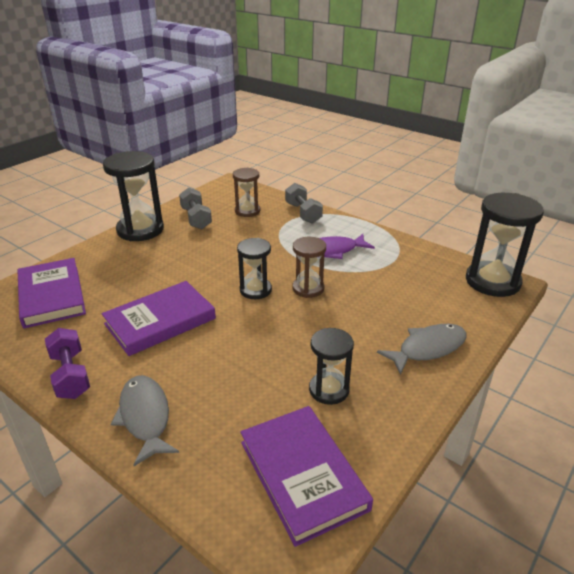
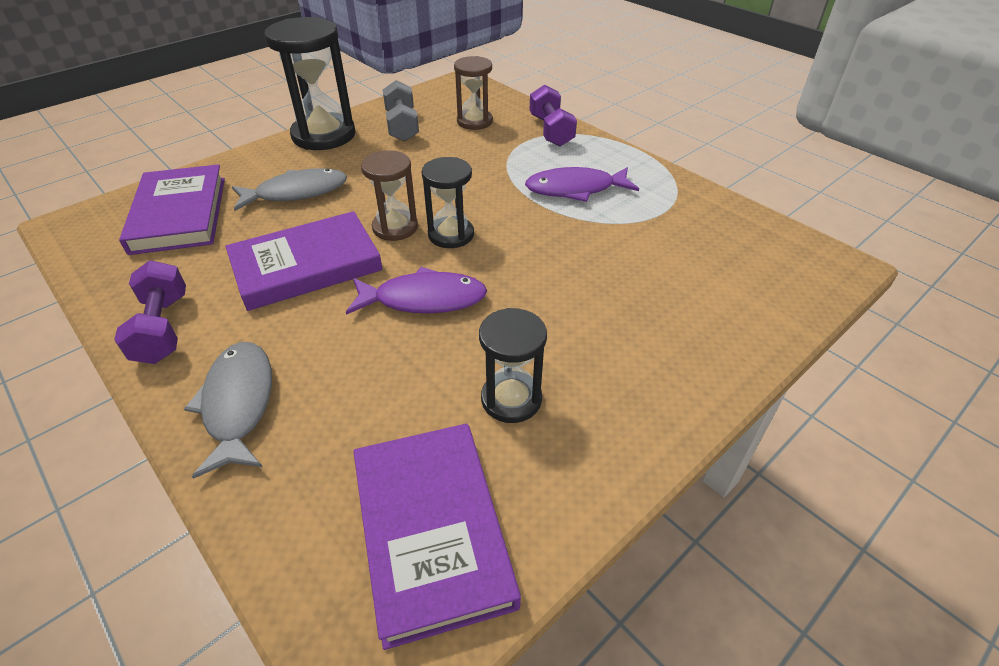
camera: 10 degrees right, 10 degrees up
(250, 334) = (423, 299): none -> purple fish
(303, 213) = (551, 131): grey dumbbell -> purple dumbbell
(308, 288) = (526, 240): brown hourglass -> brown hourglass (395, 227)
(428, 348) = (680, 353): grey fish -> grey fish (296, 192)
(492, 281) = (809, 259): black hourglass -> none

